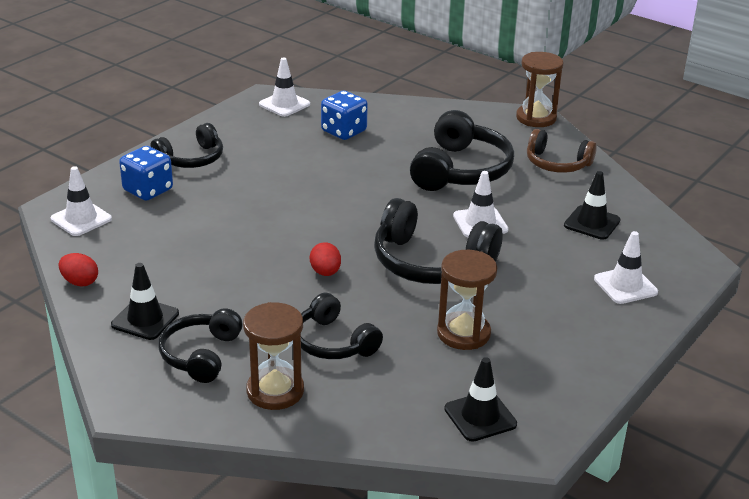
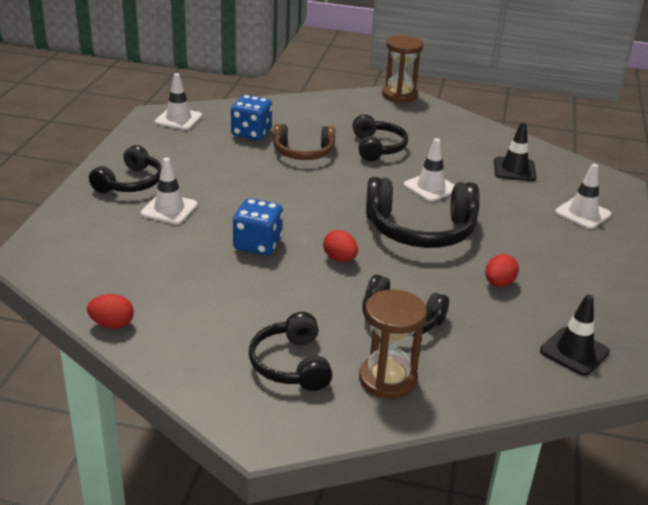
camera: 25 degrees left, 0 degrees up
(81, 219) = (63, 262): white traffic cone -> white traffic cone (169, 209)
(145, 319) = (208, 344): black traffic cone -> none
(148, 190) = (110, 220): blue dice -> blue dice (257, 244)
(461, 170) = (377, 147): black headphones -> black headphones, size x0.63
(463, 333) = (499, 283): brown hourglass -> red egg
(557, 163) = (447, 128): brown headphones -> brown headphones (303, 152)

